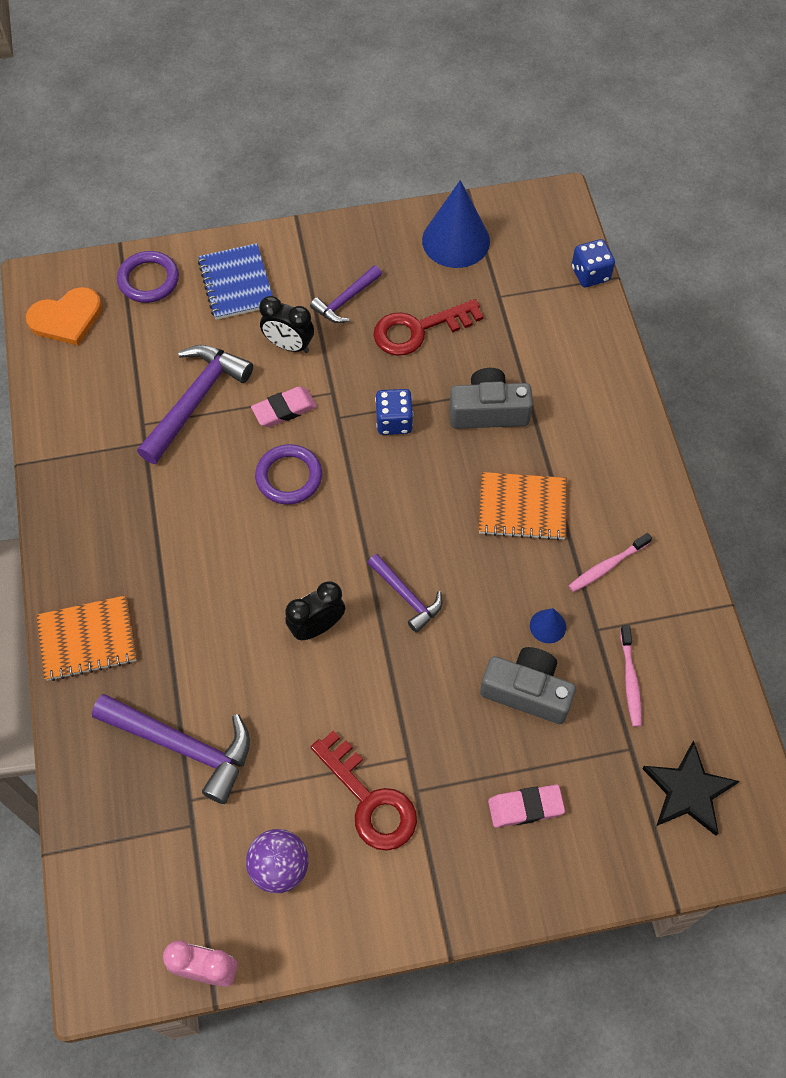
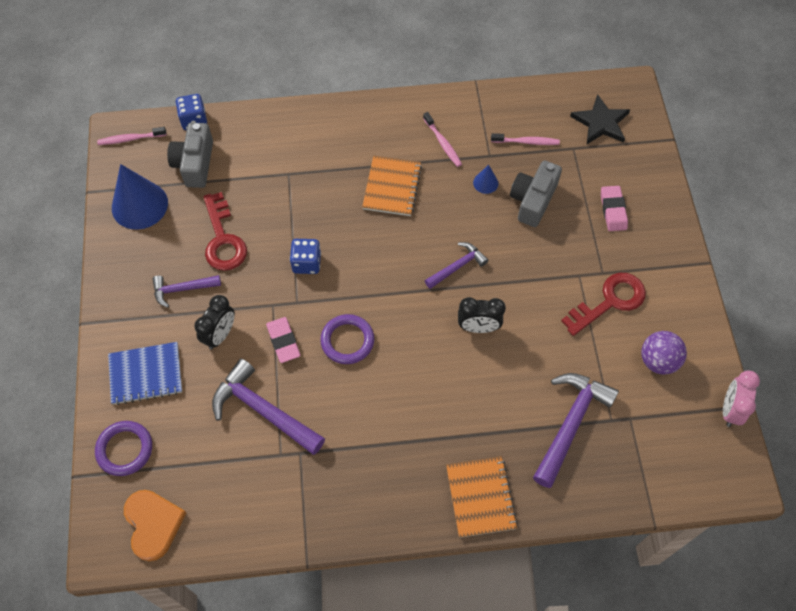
camera: 85 degrees left, 0 degrees up
(317, 627) = (478, 327): black clock -> black clock turned 60 degrees counterclockwise
(346, 300) = (182, 289): purple hammer -> purple hammer turned 120 degrees clockwise
(488, 411) = (307, 199): grey camera -> grey camera (195, 164)
(549, 215) = (130, 139): none -> pink toothbrush

